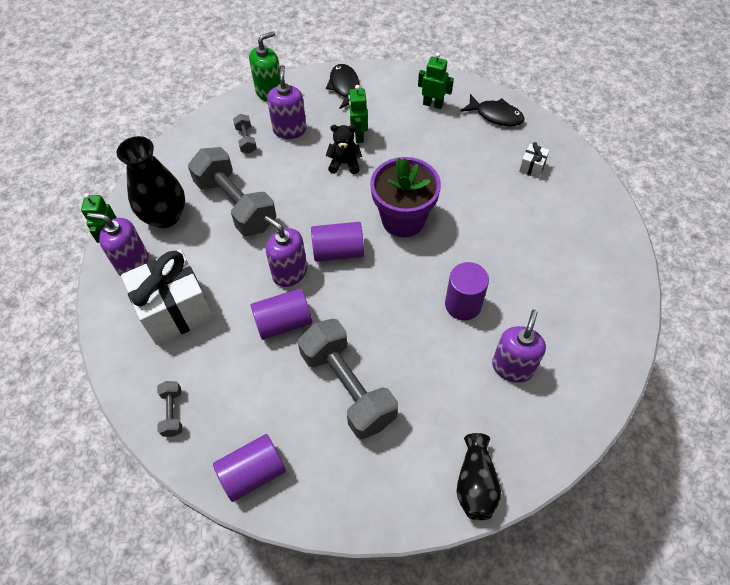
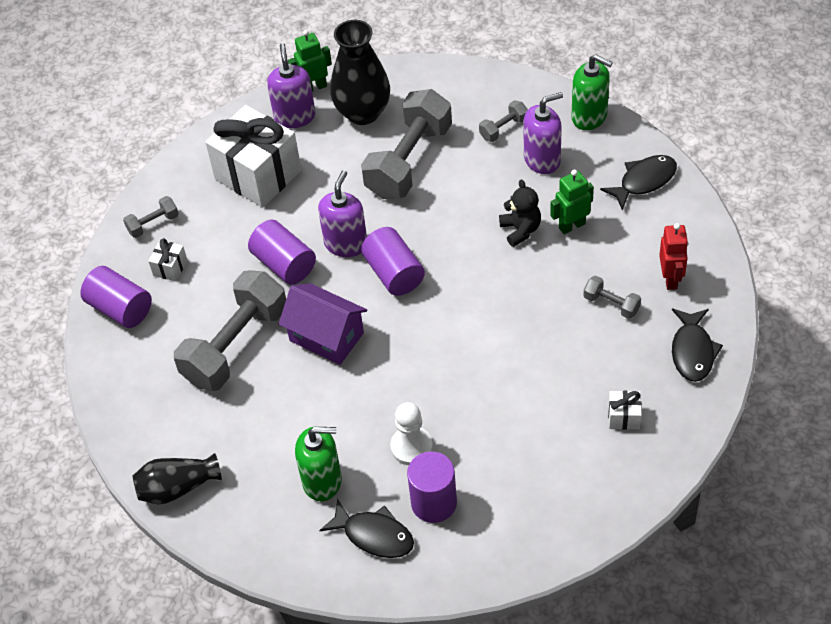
camera: 70 degrees right, 5 degrees down
(232, 414) = (170, 268): none -> white gift
(374, 317) = (326, 336): none -> purple house
(403, 219) = (469, 315): purple flower pot -> none
(433, 104) = (670, 279): green robot -> red robot
(437, 140) = (611, 304): none -> grey dumbbell
(463, 304) = (380, 410): purple cylinder -> purple cylinder (434, 503)
(505, 296) = (411, 447): none -> white pawn
(512, 367) = (322, 481): purple soap dispenser -> green soap dispenser
(576, 348) = (374, 535): none -> black fish

